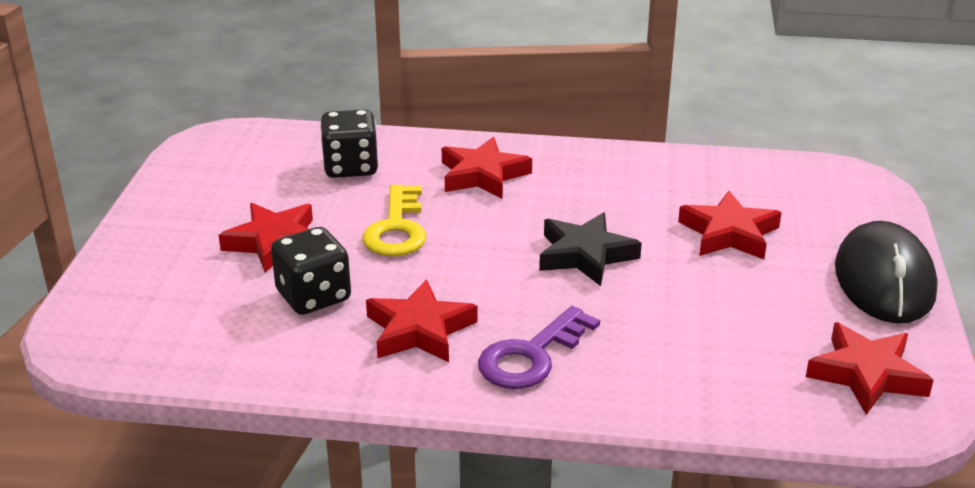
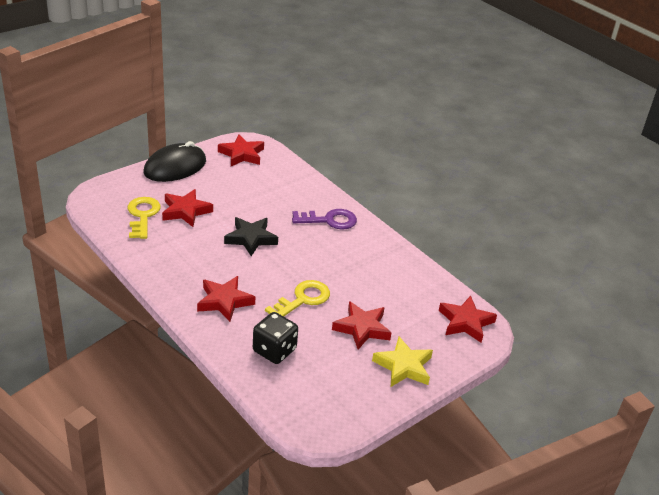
camera: 140 degrees left, 5 degrees up
(170, 234) = (403, 366): none -> yellow star
(313, 296) = (375, 291): black dice -> none
(419, 330) = (354, 252): red star -> red star (465, 322)
(758, 196) = (143, 215): none -> yellow key

